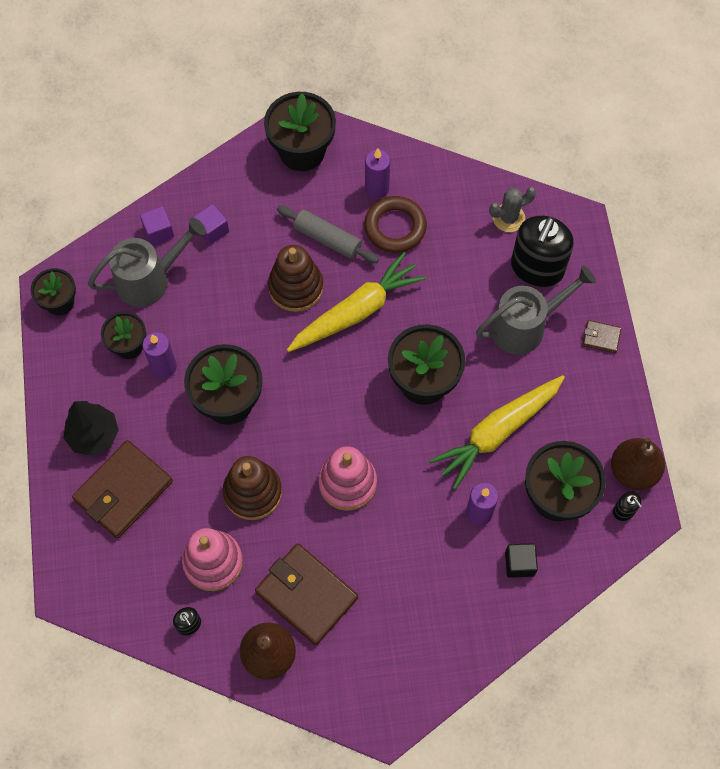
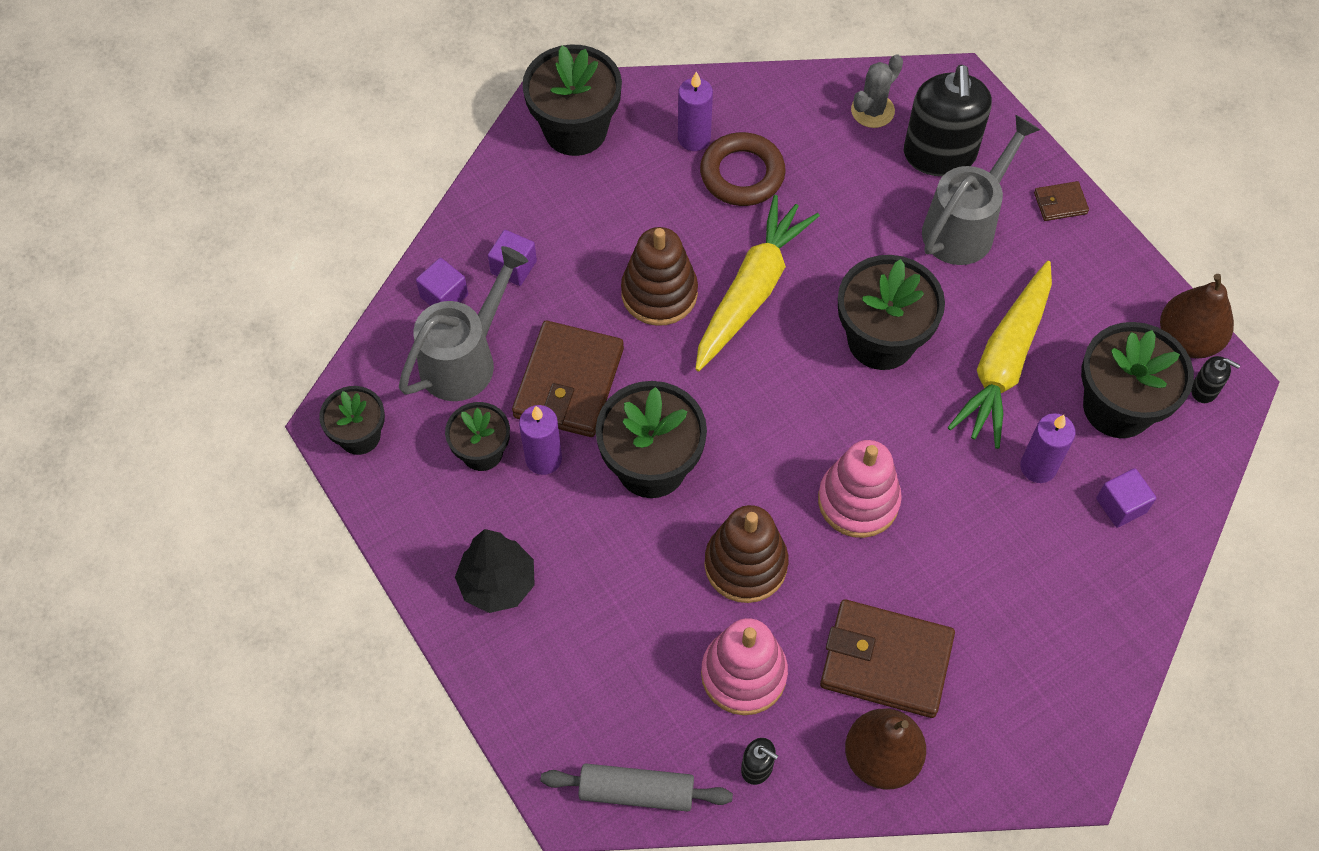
camera: 25 degrees left, 5 degrees down
(123, 491) = (576, 637): brown wallet -> brown wallet (569, 383)
(327, 239) = (666, 220): grey rolling pin -> grey rolling pin (636, 791)
(519, 563) = (1121, 505): black cube -> purple cube

